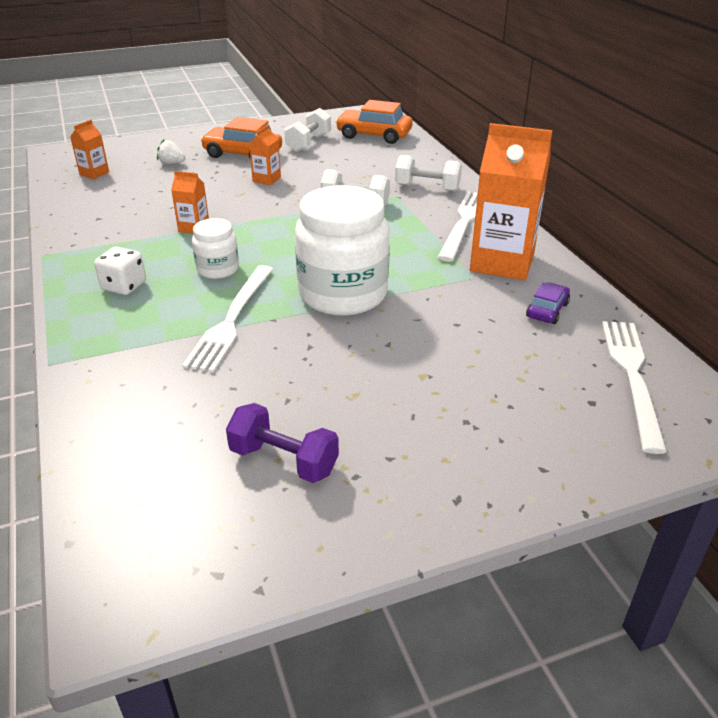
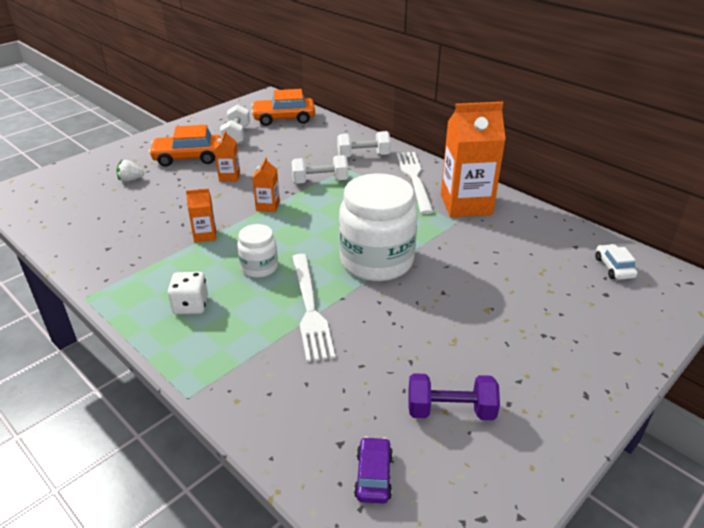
camera: 25 degrees left, 0 degrees up
(94, 173) = (63, 205): orange carton -> orange carton (268, 206)
(547, 310) = (525, 234): purple car -> purple car (373, 476)
(632, 376) = (613, 267): white fork -> white car

